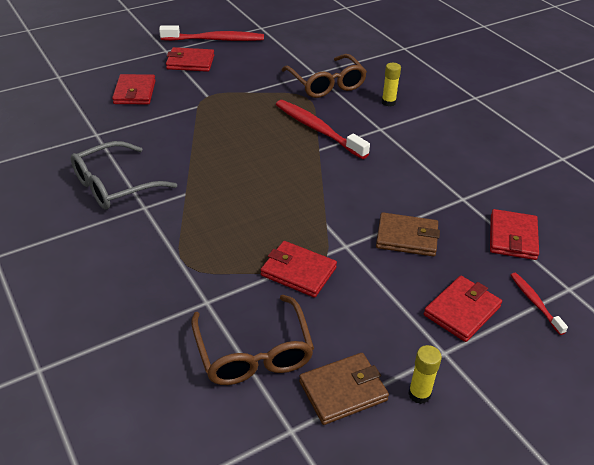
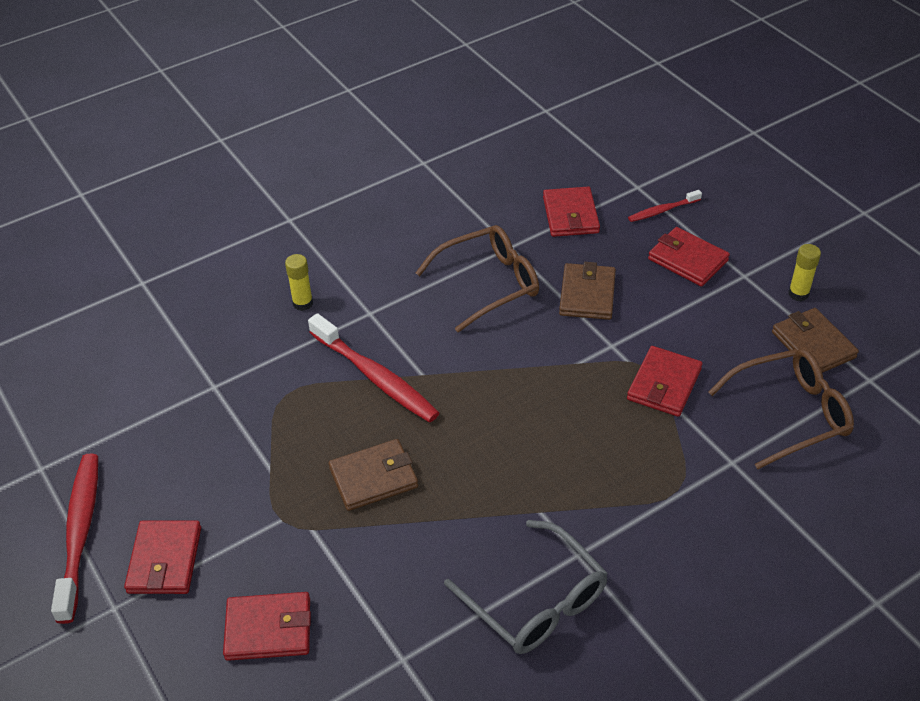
camera: 90 degrees left, 5 degrees up
(231, 127) = (373, 478): none -> brown wallet
(318, 129) = (375, 377): red toothbrush -> red toothbrush turned 90 degrees counterclockwise
(326, 84) = (248, 371): brown glasses -> brown glasses (488, 284)
(512, 237) = (570, 215): red wallet -> red wallet turned 75 degrees clockwise

